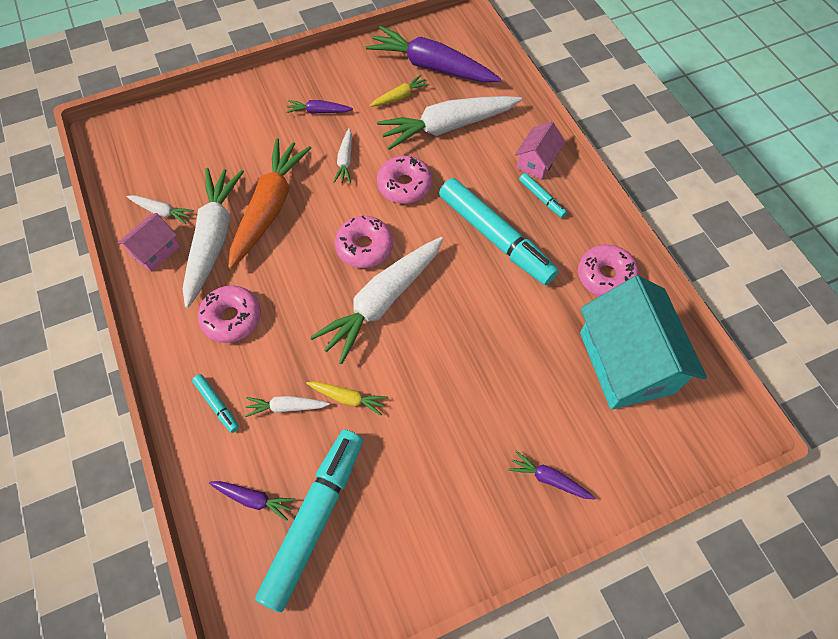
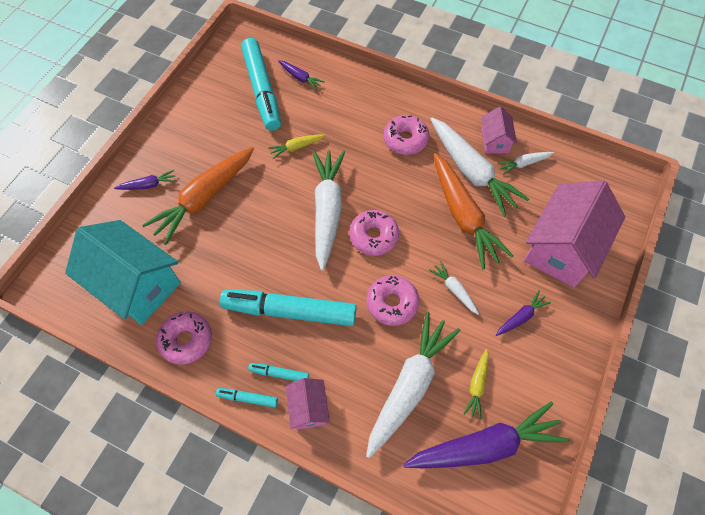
camera: 140 degrees right, 0 degrees up
(217, 405) = (363, 98): turquoise marker -> turquoise marker (248, 398)
(228, 130) = (562, 248): none -> pink house
(253, 499) = (300, 78): purple carrot -> purple carrot turned 120 degrees counterclockwise
(286, 407) = (325, 121): white carrot -> none
(496, 411) = (204, 198): none -> orange carrot

